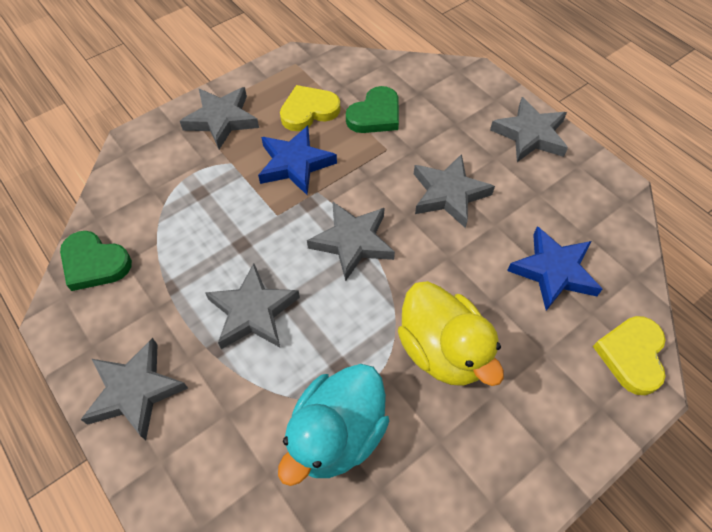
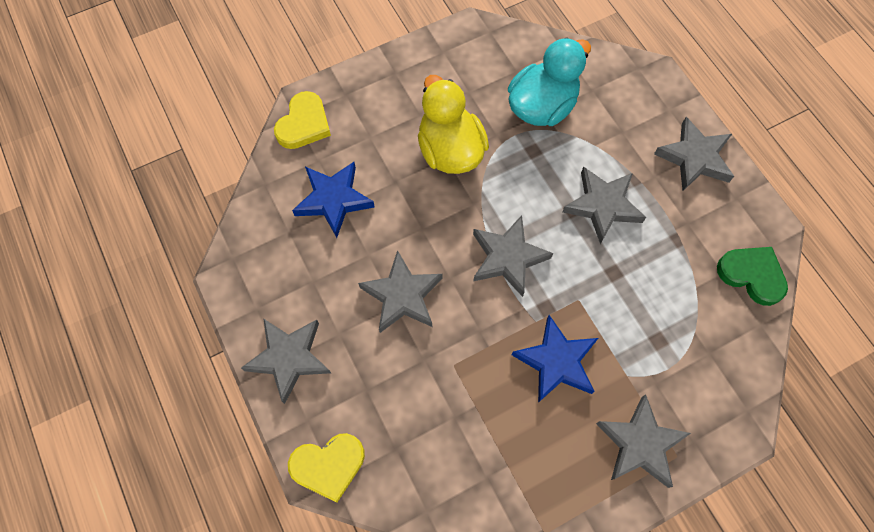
camera: 170 degrees left, 10 degrees up
(309, 111) = (535, 440): yellow heart -> yellow heart (328, 465)
(375, 115) = (456, 419): green heart -> none

